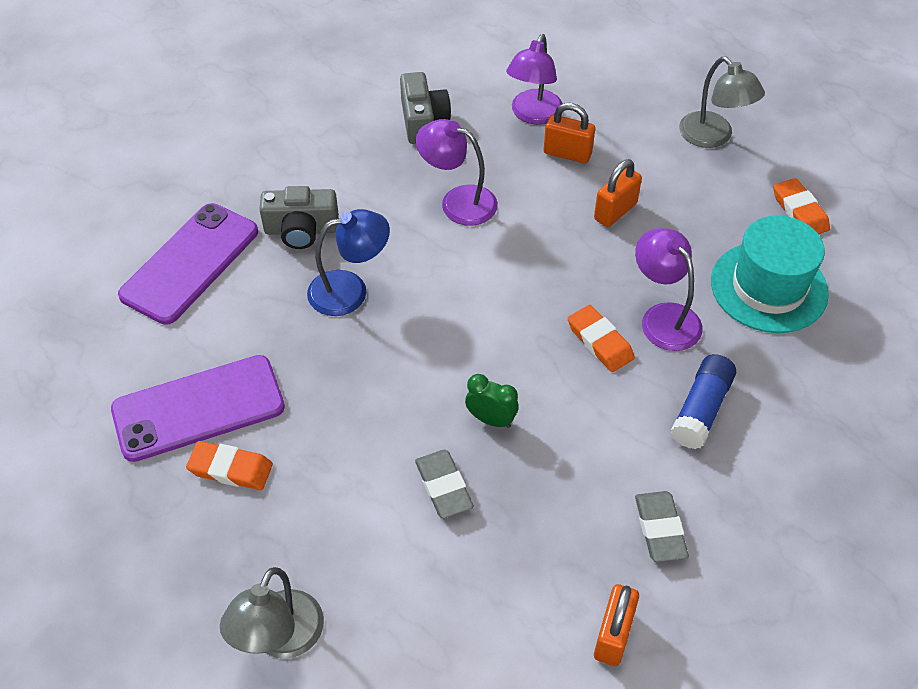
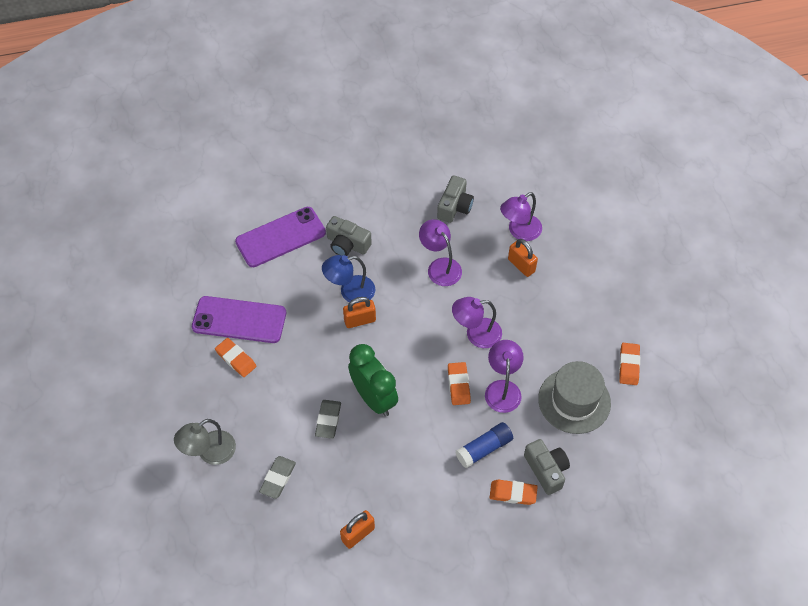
camera: 30 degrees right, 5 degrees up
(350, 290) = (350, 292): blue lamp -> blue lamp turned 150 degrees clockwise
(491, 419) = (374, 398): green clock -> green clock, size x2.03
(573, 264) = (476, 334): none -> purple lamp
(615, 211) = (522, 314): orange padlock -> orange padlock (360, 320)
(660, 529) = (417, 497): grey eraser -> grey eraser (278, 478)
(713, 137) = (614, 295): grey lamp -> none
(768, 287) = (574, 401): turquoise hat -> grey hat
(788, 450) = (513, 493): none -> orange eraser
(806, 394) = (546, 470): none -> grey camera

